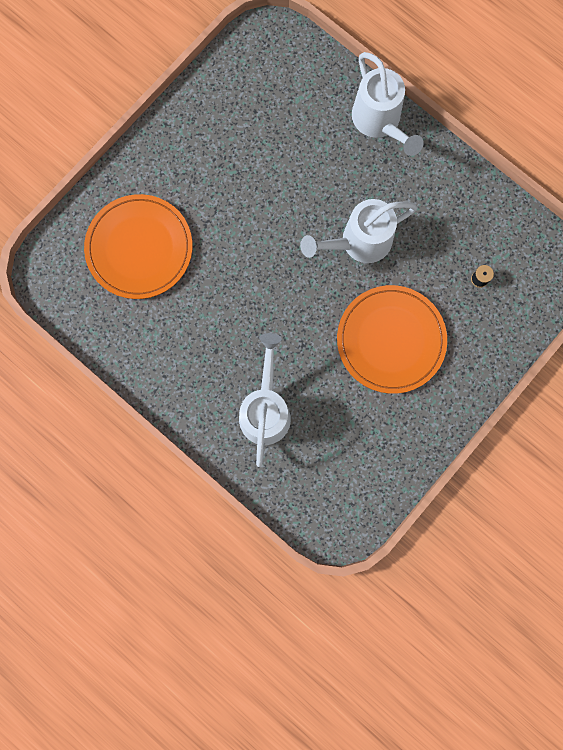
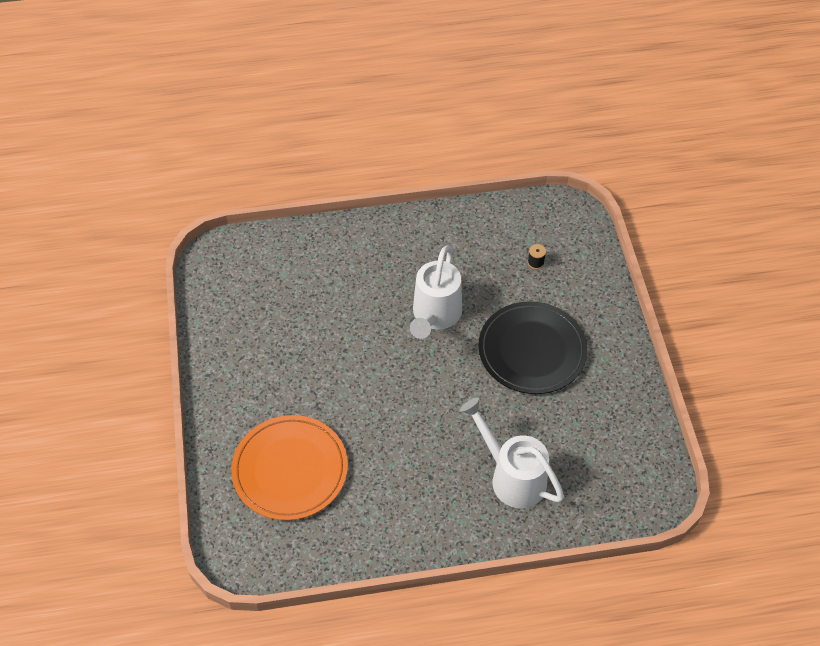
camera: 50 degrees left, 25 degrees down
(379, 122) = (355, 237): white watering can -> none
(391, 340) = (532, 350): orange plate -> black plate

